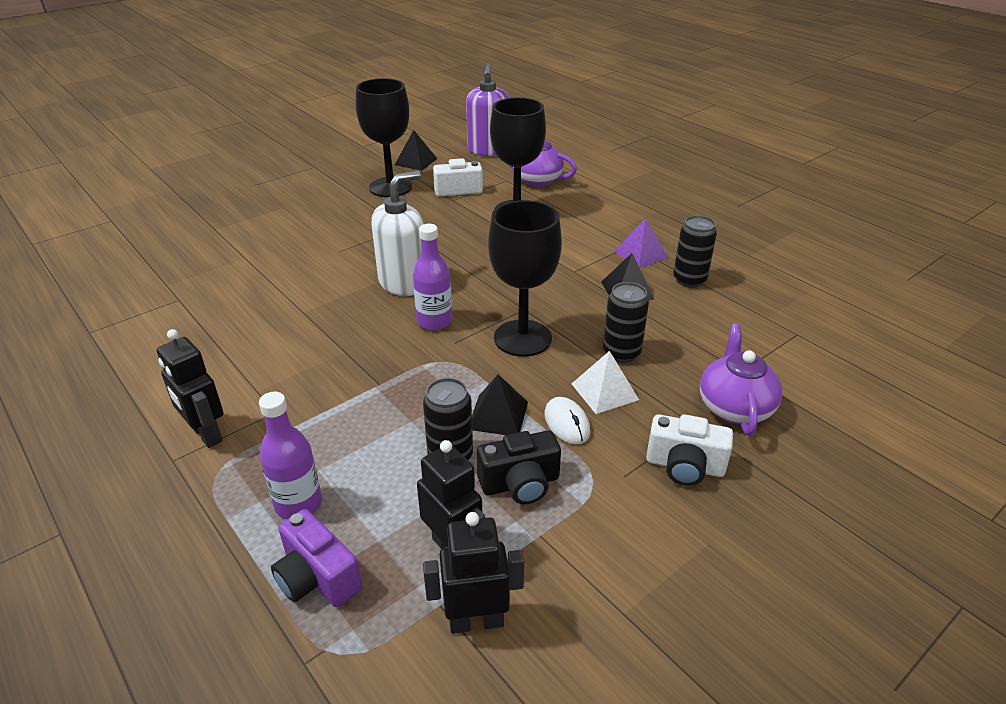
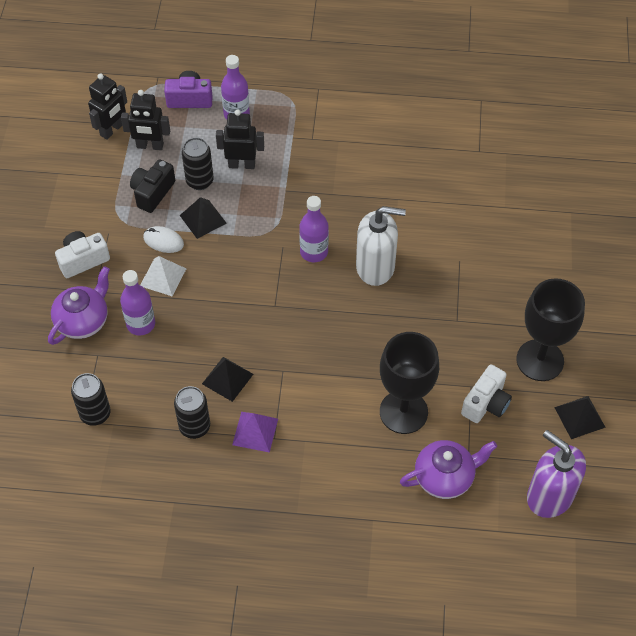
camera: 135 degrees right, 20 degrees up
(206, 434) = (324, 107): black robot -> black robot (241, 164)
(403, 283) = (375, 267): white soap dispenser -> white soap dispenser turned 90 degrees counterclockwise
(522, 338) = (248, 280): black goblet -> none
(621, 353) = (179, 314): black can -> black can (95, 414)
(670, 368) = (141, 324): none -> purple bottle
(734, 407) = (83, 321): purple teapot -> purple teapot turned 105 degrees counterclockwise

